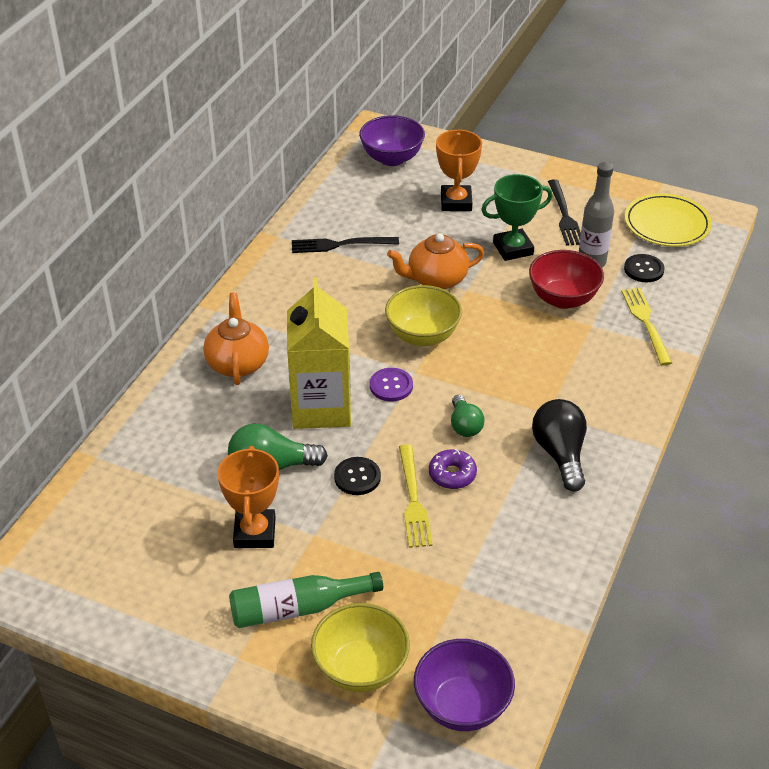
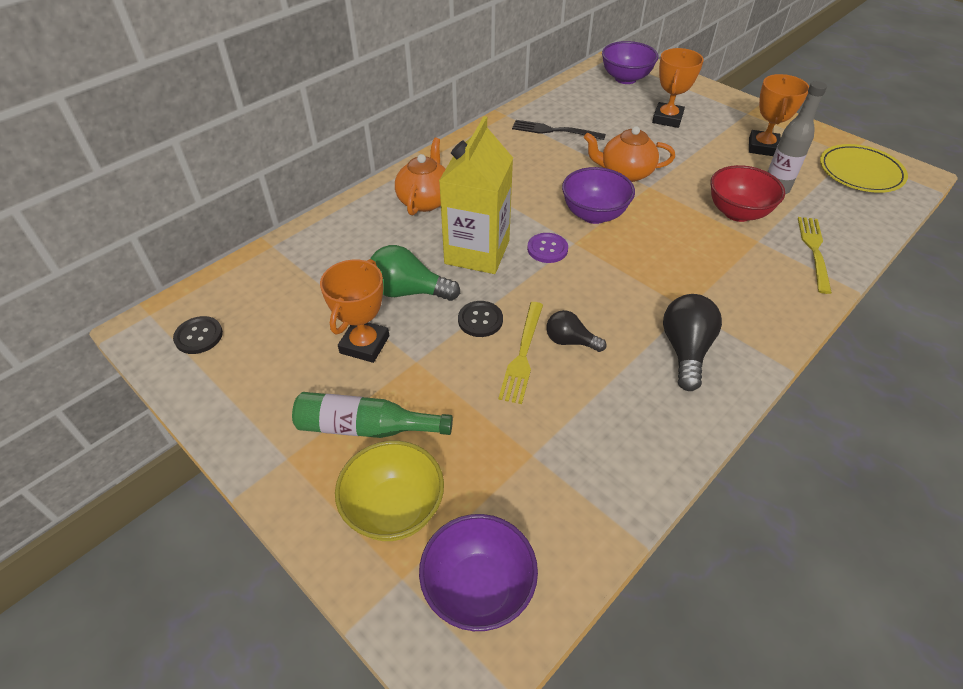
camera: 20 degrees right, 5 degrees up
(422, 336) = (594, 214): yellow bowl -> purple bowl
(452, 474) = (570, 341): purple donut -> black light bulb
(465, 425) = (601, 300): green light bulb -> none
(513, 248) = (704, 163): green trophy -> none
(565, 216) = (762, 147): black fork -> orange trophy
(643, 269) = (826, 205): black button -> black button (198, 336)

